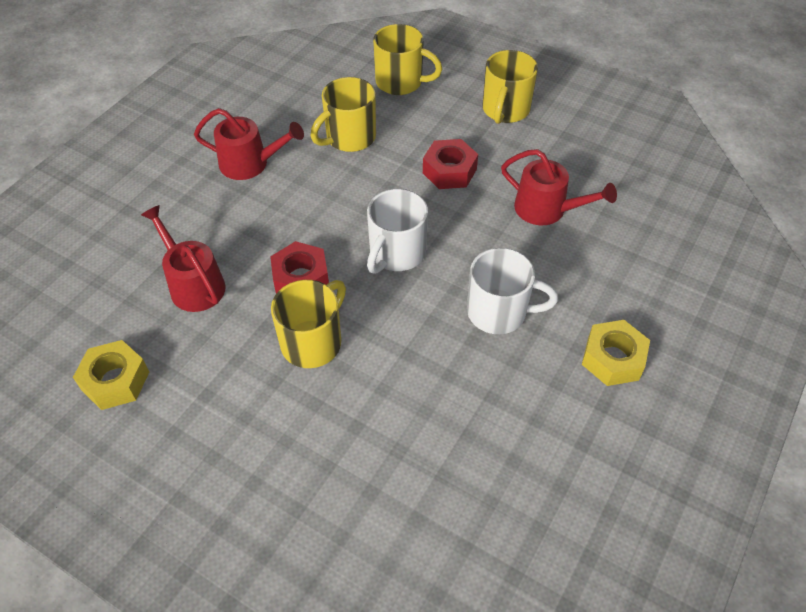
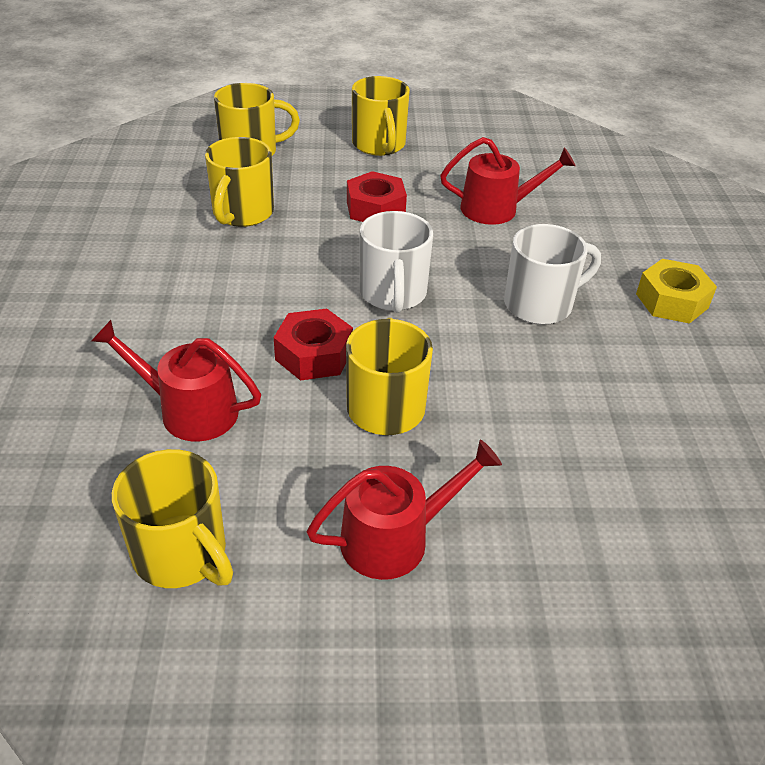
camera: 35 degrees left, 10 degrees down
(115, 381) = (182, 554): yellow nut -> yellow mug
(250, 164) = (148, 272): red watering can -> red watering can (395, 538)

